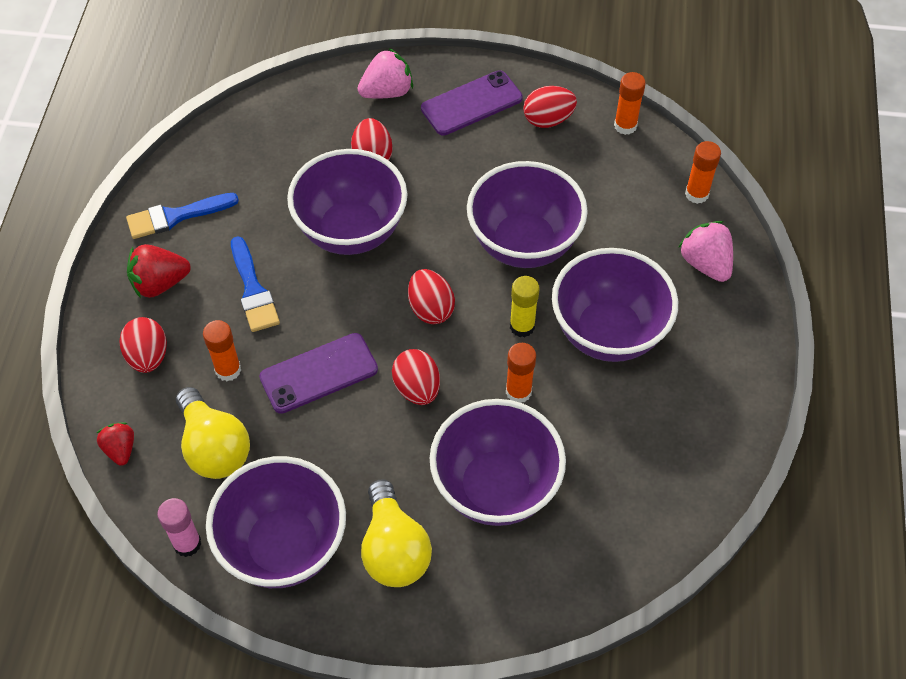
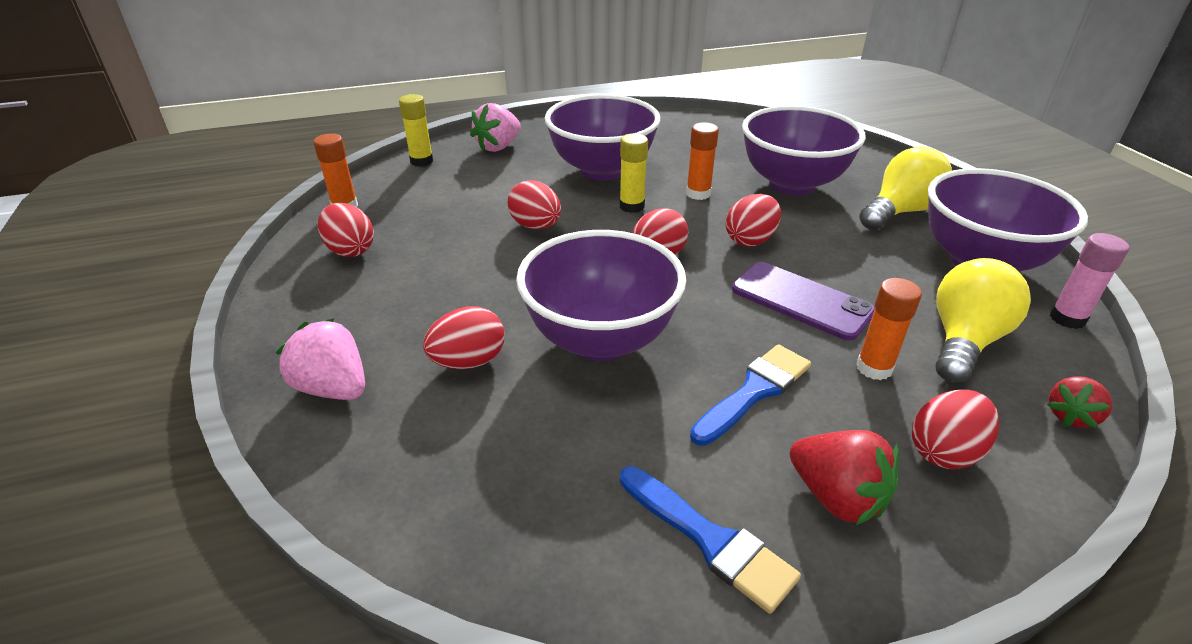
camera: 115 degrees left, 20 degrees down
(471, 103) = (338, 307): purple phone -> none
(524, 244) = (536, 226): purple bowl -> red egg
(696, 194) = (421, 161): orange glue stick -> yellow glue stick

